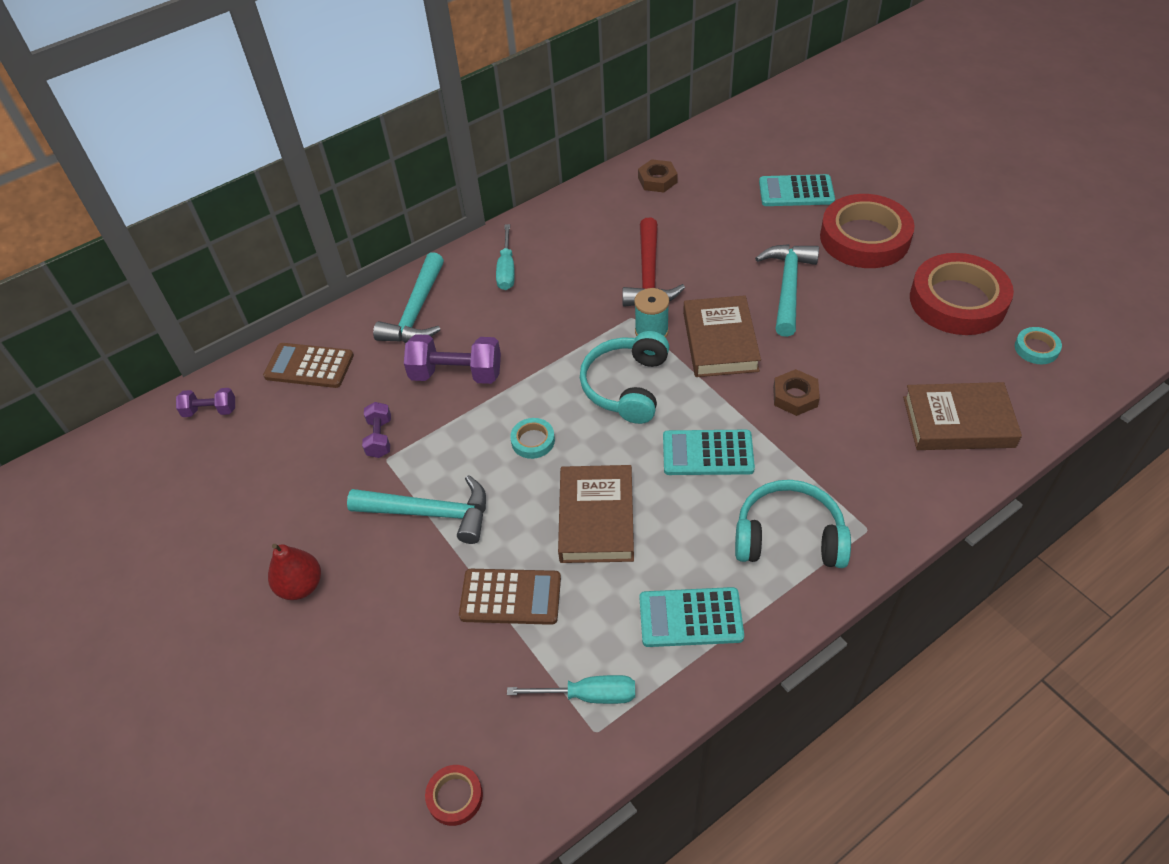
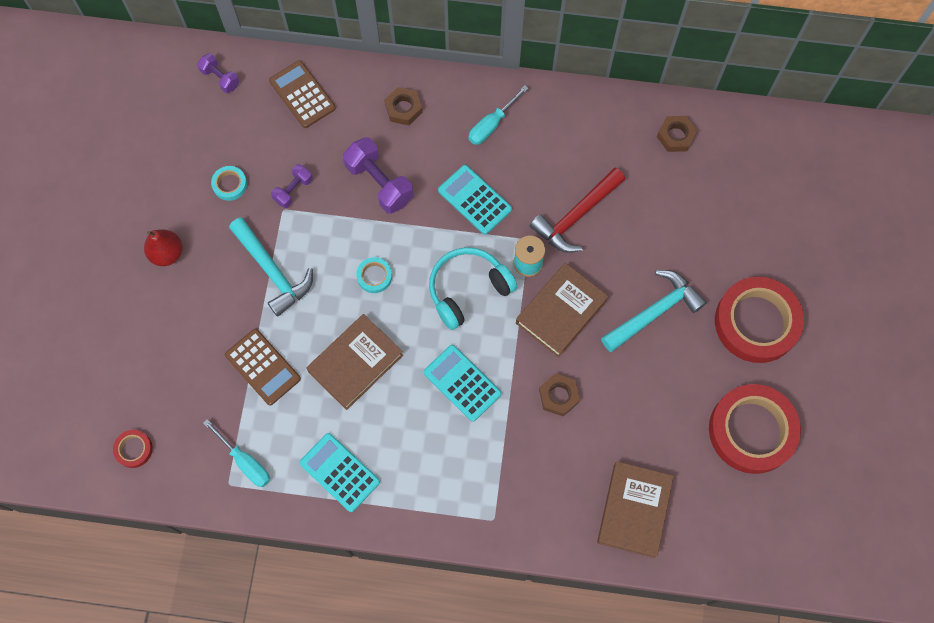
camera: 40 degrees right, 20 degrees up
(417, 311) = (403, 108): turquoise hammer -> brown nut
(789, 537) = (445, 480): turquoise headphones -> none
(796, 192) = (760, 238): turquoise calculator -> turquoise calculator (474, 200)
(958, 422) = (634, 510): brown book -> brown book turned 60 degrees clockwise
(1036, 348) = (753, 513): turquoise tape -> turquoise tape (230, 184)

